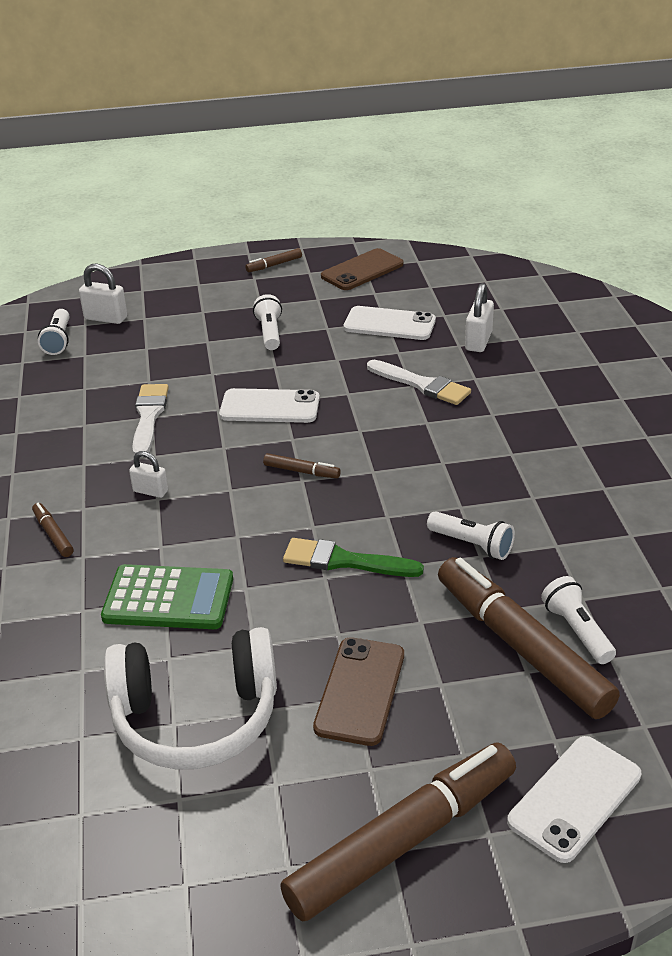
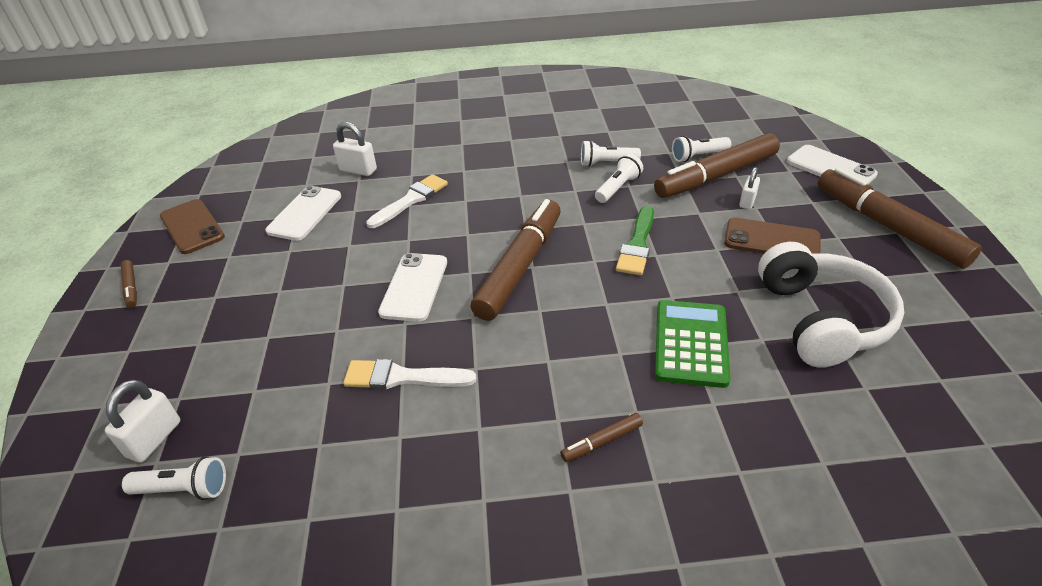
camera: 85 degrees left, 5 degrees up
(150, 491) = (536, 366): white padlock -> white padlock (747, 202)
(269, 333) = (277, 289): white flashlight -> white flashlight (607, 163)
(301, 471) = (520, 266): brown marker -> brown marker, size x2.44

